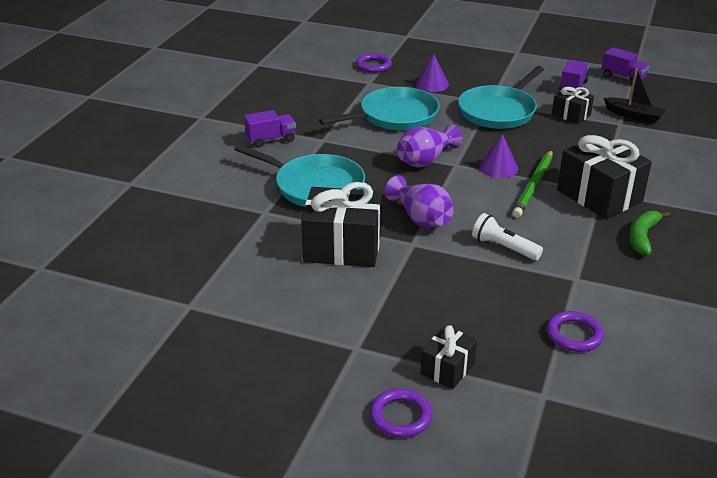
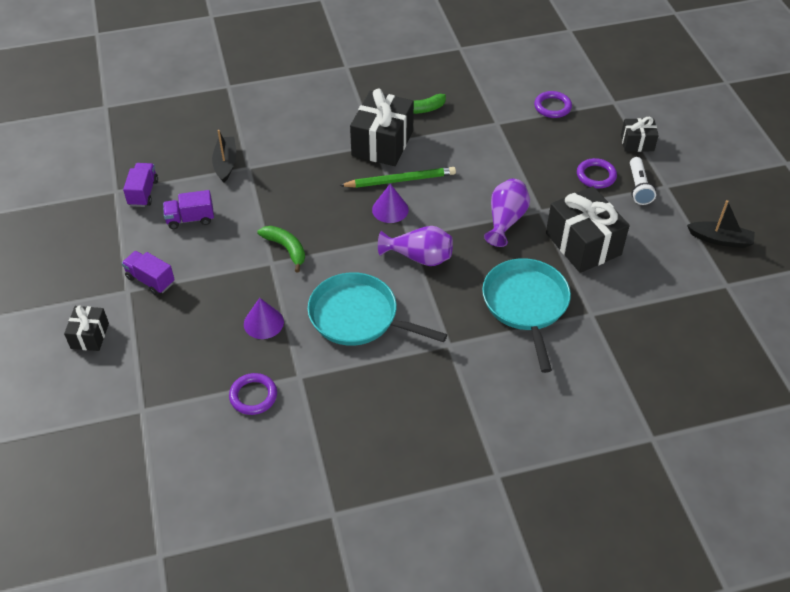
camera: 125 degrees left, 15 degrees up
(241, 339) = (720, 240): none -> black boat
(271, 140) = (484, 384): purple truck -> purple truck (150, 280)
(400, 416) = (691, 144): purple ring -> purple ring (596, 176)
(499, 111) = (286, 249): turquoise pan -> green banana
(504, 247) = (497, 165): white flashlight -> white flashlight (638, 187)
(571, 115) = (254, 201): black gift -> black gift (90, 336)

